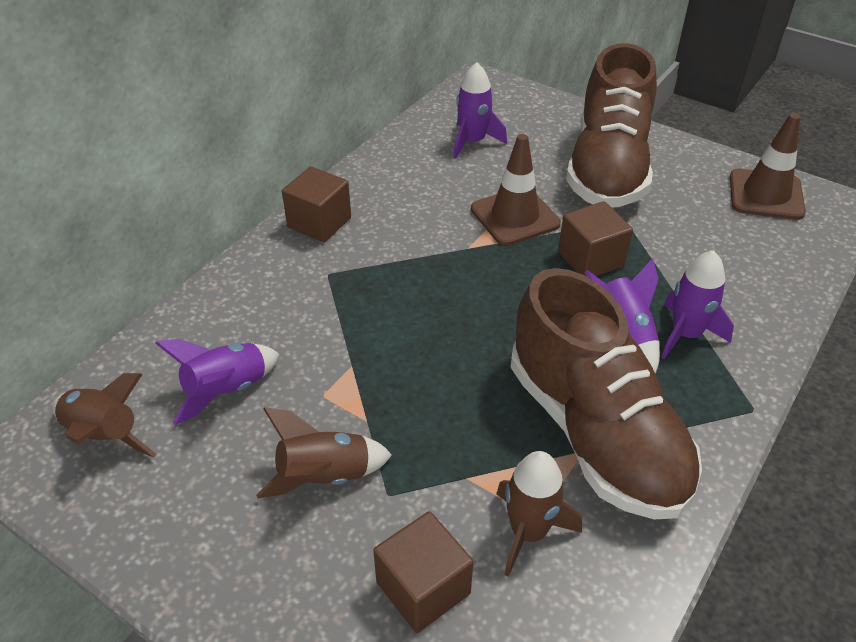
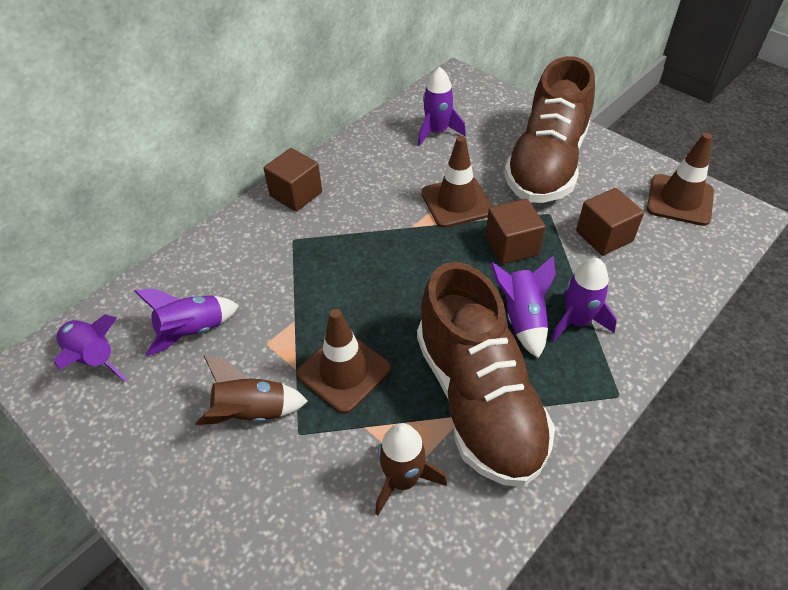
camera: 10 degrees right, 5 degrees up
(104, 435) = (94, 358): brown rocket -> purple rocket
(423, 588) = (308, 515): brown cube -> brown cube (604, 236)
(427, 417) = (344, 371): none -> brown traffic cone

